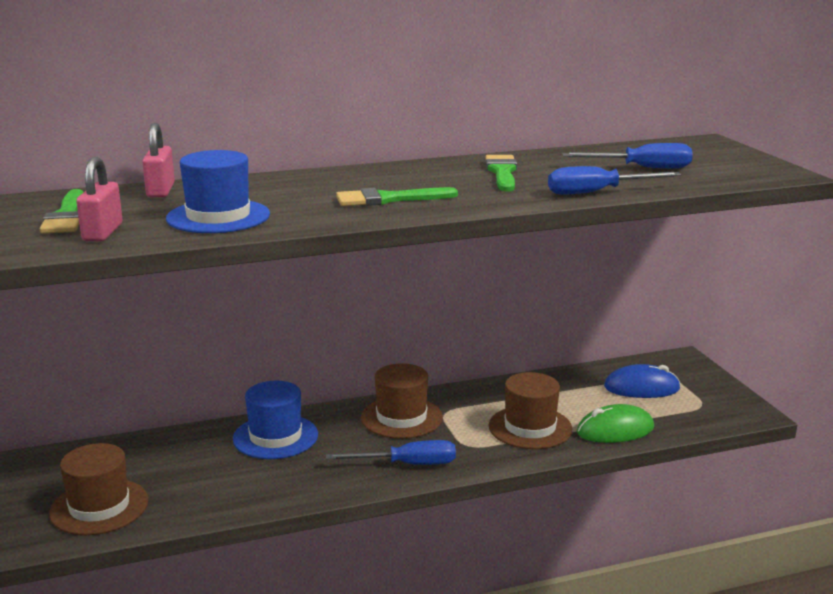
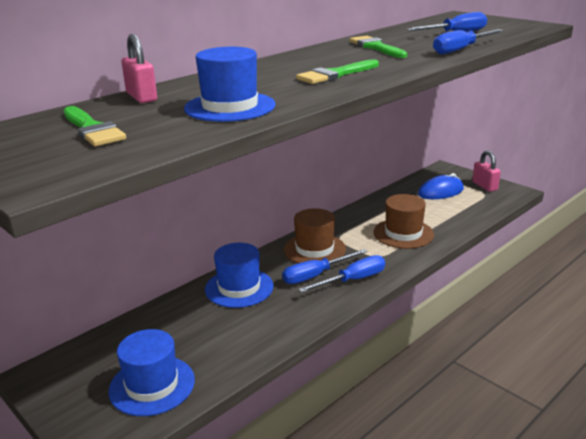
camera: 25 degrees left, 5 degrees up
(99, 507) = (152, 385): brown hat -> blue hat
(103, 233) = (152, 135): pink padlock -> pink padlock (484, 186)
(371, 447) = (316, 275): none -> blue screwdriver
(615, 430) = (454, 221): green mouse -> none

